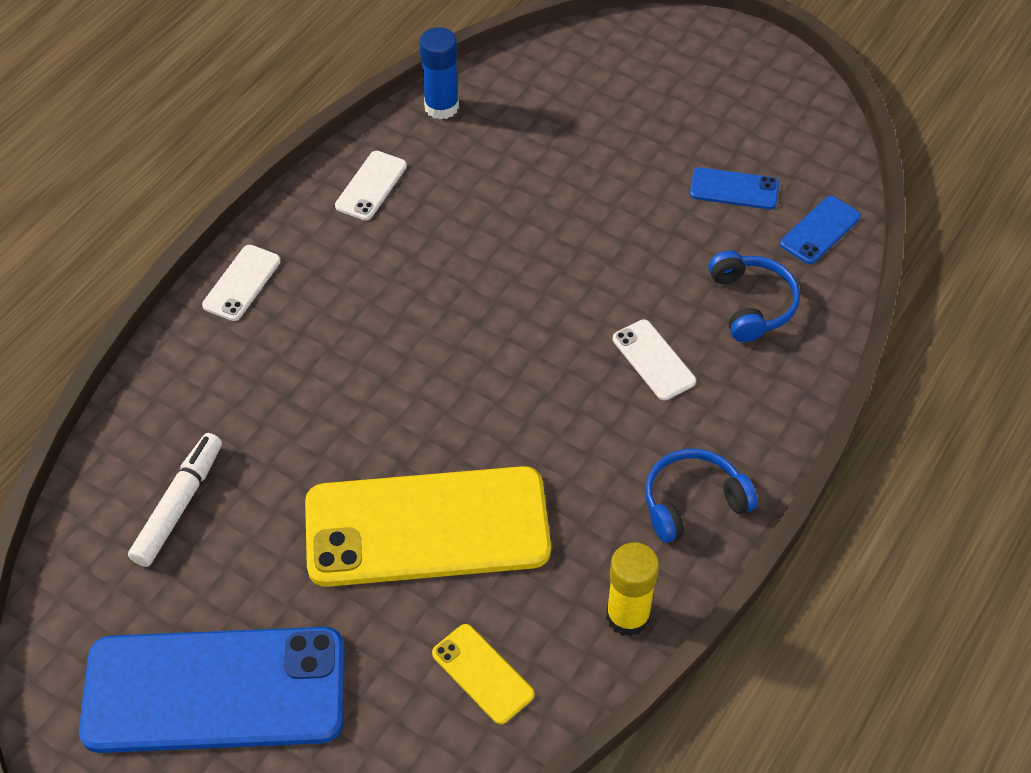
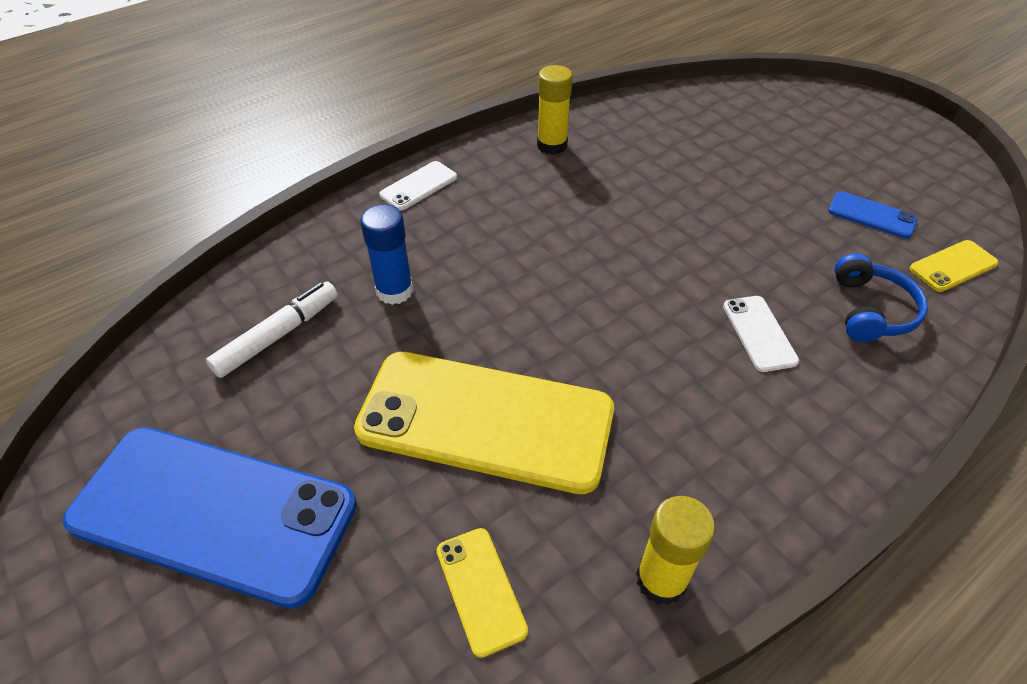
camera: 20 degrees right, 5 degrees down
(371, 186) = (552, 145): white phone -> yellow glue stick
(441, 107) = (630, 108): blue glue stick -> blue glue stick (394, 291)
(693, 502) = (767, 478): blue headphones -> none
(820, 230) = (953, 266): blue phone -> yellow phone

